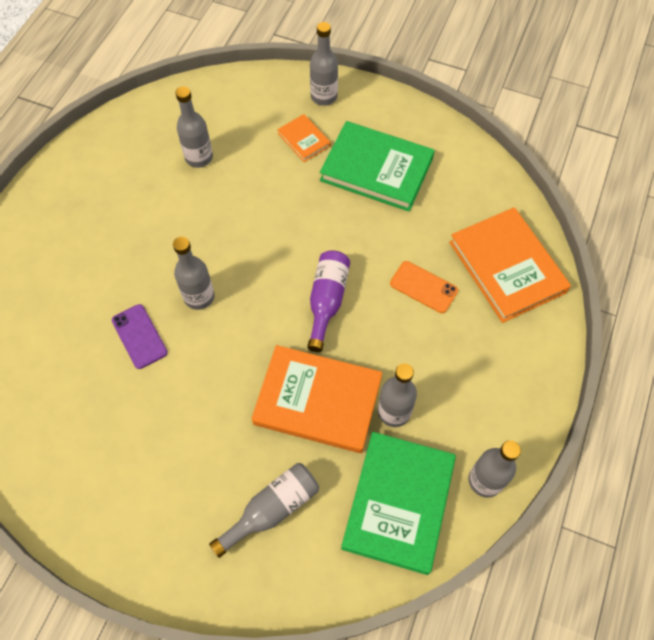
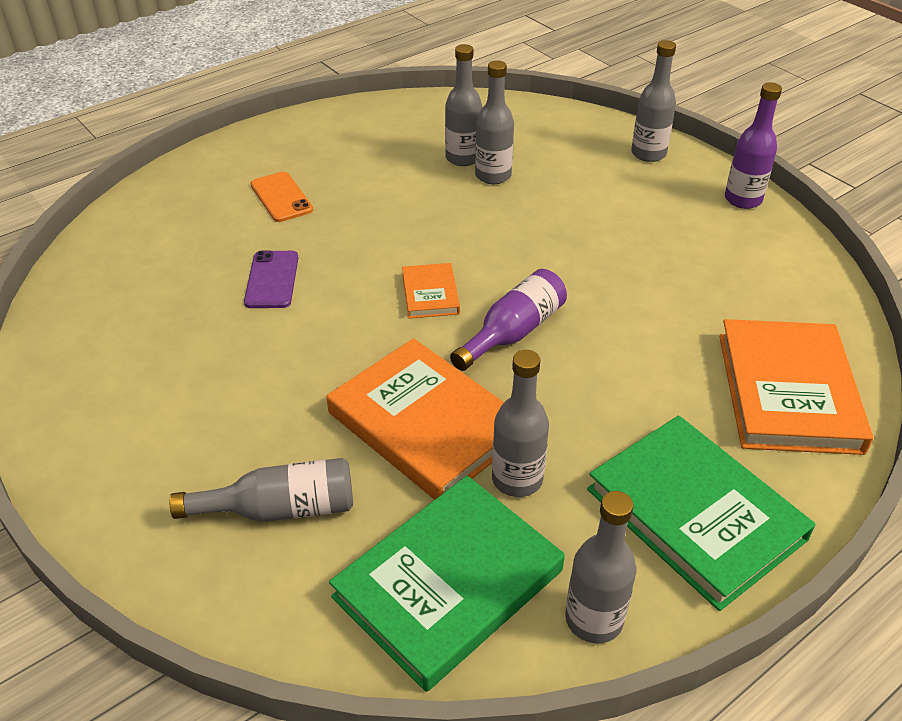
camera: 30 degrees right, 20 degrees down
(199, 297) = (365, 271): grey bottle -> grey bottle (493, 176)
(304, 140) = (596, 181): orange book -> orange book (430, 294)
(376, 169) = (668, 235): green book -> green book (695, 514)
(406, 115) = (743, 199): none -> purple bottle
(423, 287) = (652, 367): orange phone -> orange phone (281, 197)

